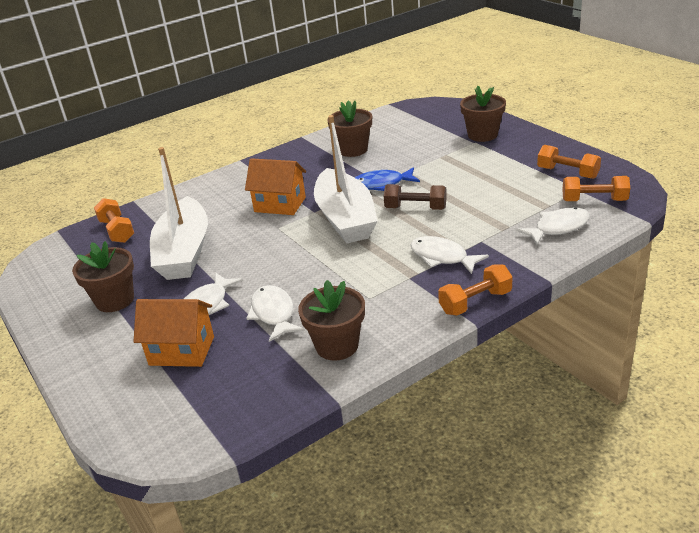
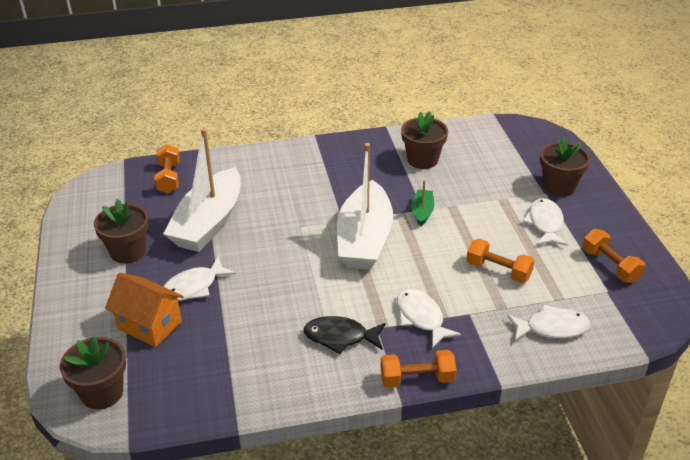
camera: 20 degrees right, 5 degrees up
(274, 314) = (241, 318): white fish -> white fish (545, 223)
(280, 204) = (318, 201): orange house -> none
(337, 346) = (271, 373): brown flower pot -> brown flower pot (102, 393)
(380, 295) = (340, 337): none -> black fish
(382, 184) = (422, 212): blue fish -> green boat
(415, 208) = (434, 252): brown dumbbell -> none
(594, 200) = (612, 310): orange dumbbell -> orange dumbbell (498, 270)

